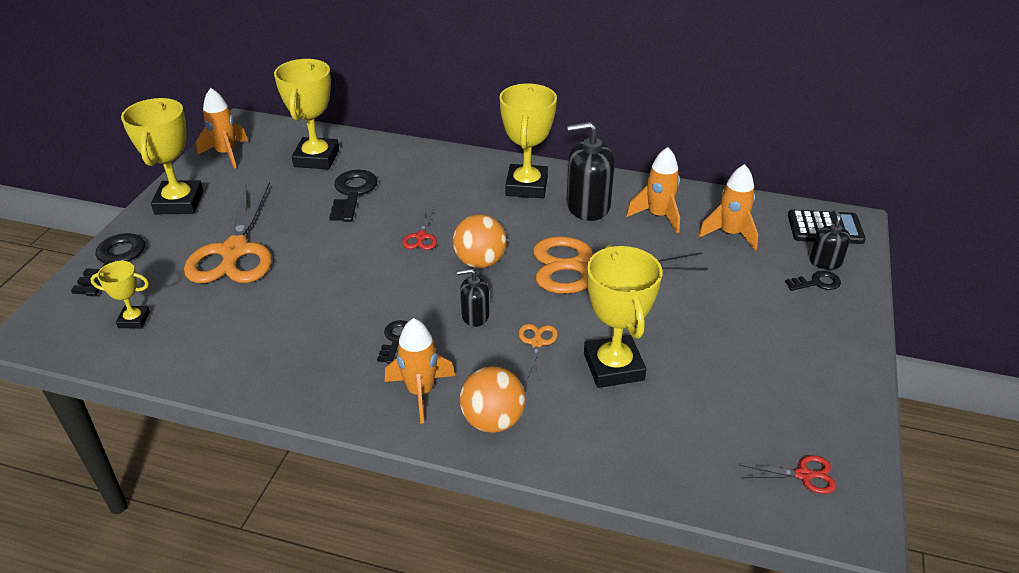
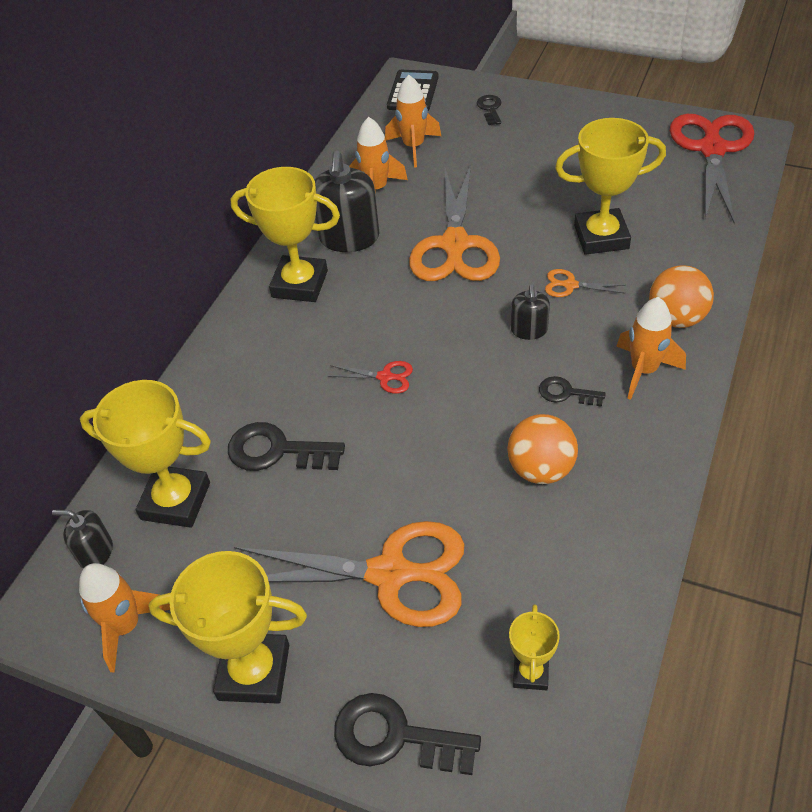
camera: 80 degrees left, 10 degrees up
(480, 262) = (439, 325): orange ball -> orange ball (540, 469)
(803, 475) = (712, 149): red scissors -> red scissors, size x2.38
(825, 262) = (461, 100): black soap dispenser -> black soap dispenser (95, 552)

